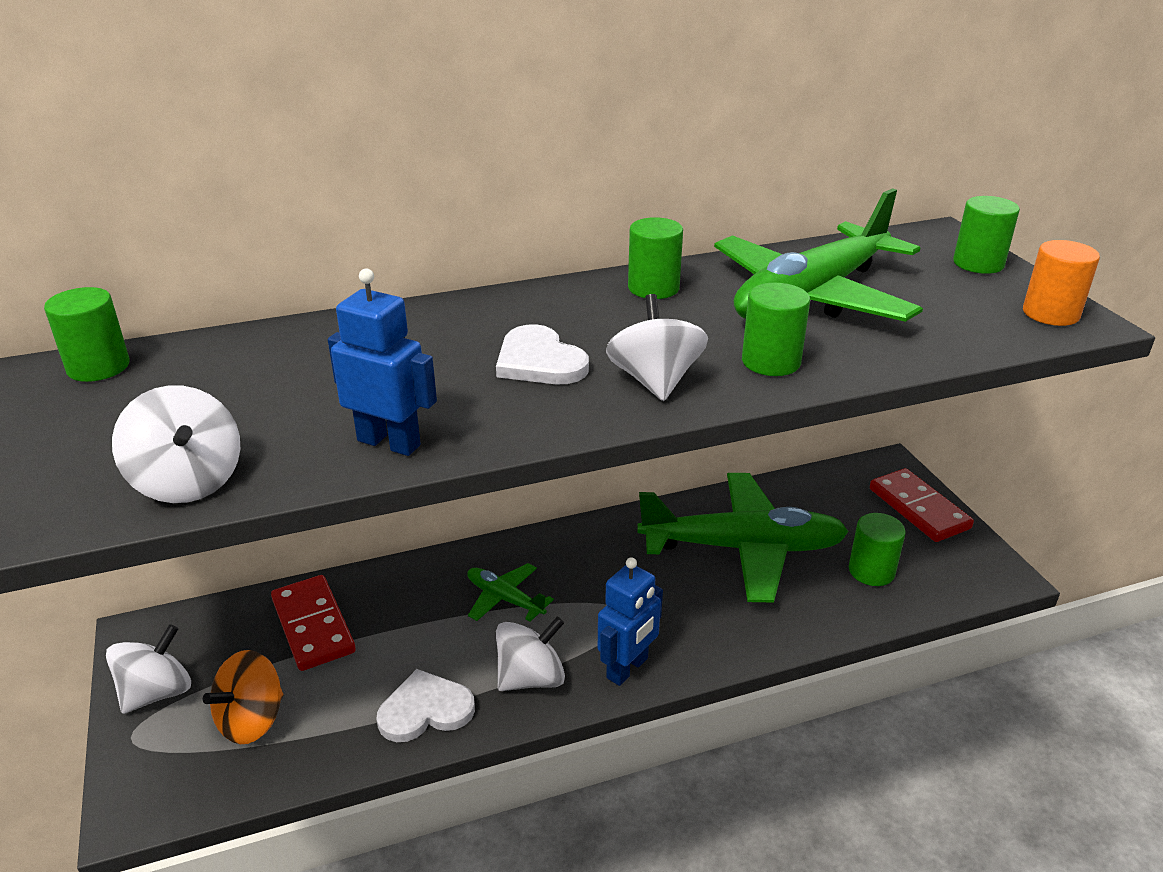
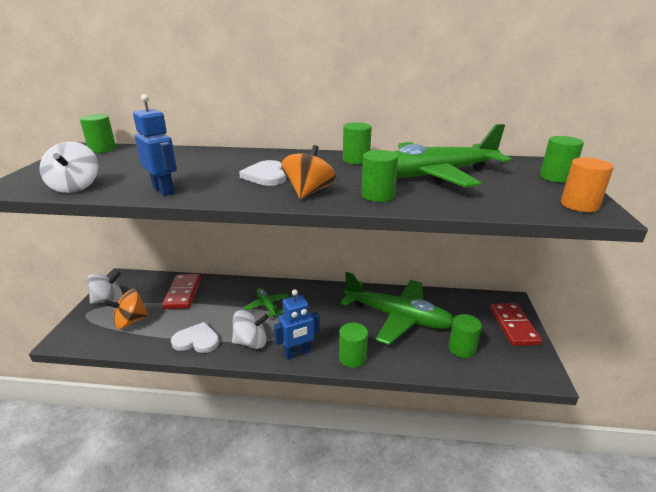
camera: 25 degrees right, 5 degrees down
(655, 381) = (308, 192): white spinning top -> orange spinning top
(722, 644) = (352, 358): none -> green cylinder

